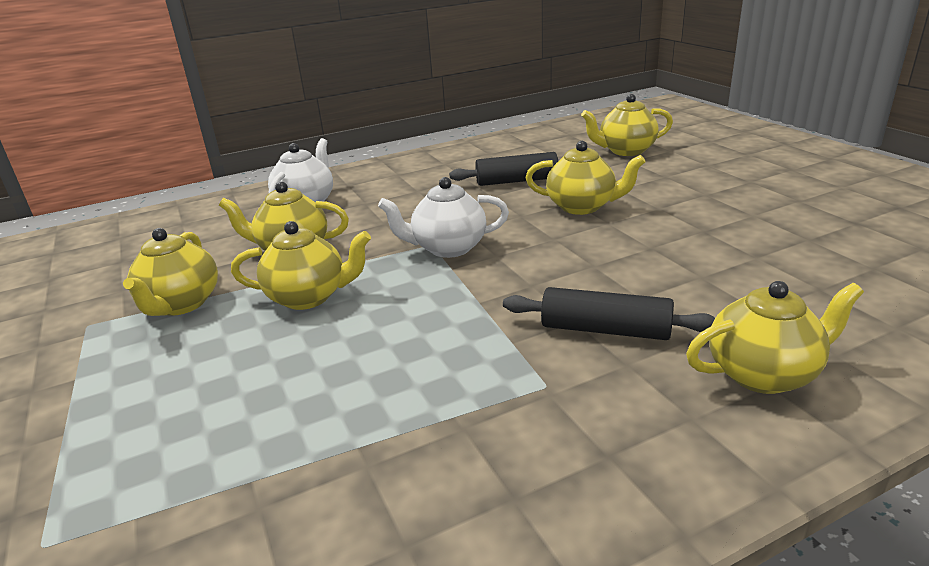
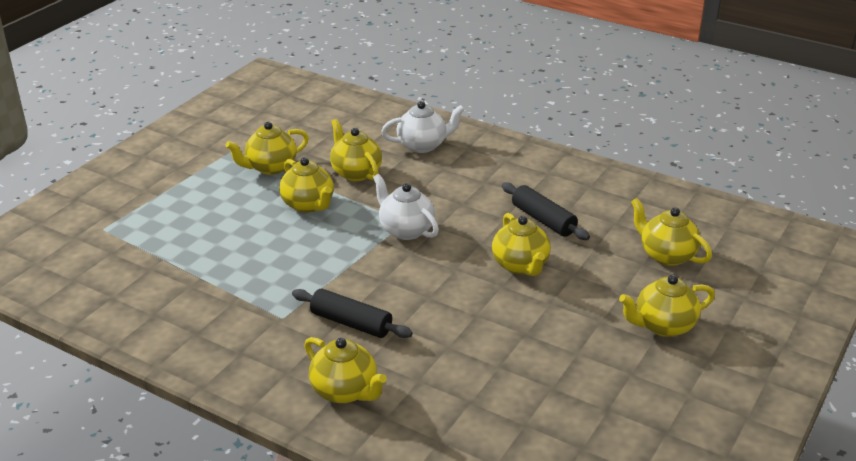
camera: 55 degrees right, 5 degrees up
(605, 329) = (351, 323): black rolling pin -> black rolling pin turned 45 degrees counterclockwise
(730, 173) = (663, 326): none -> yellow teapot

